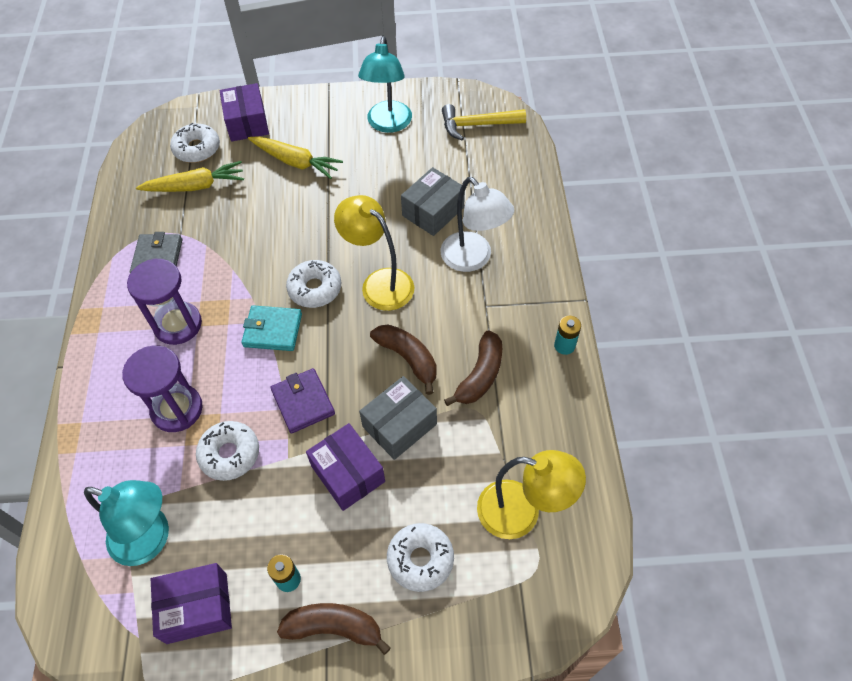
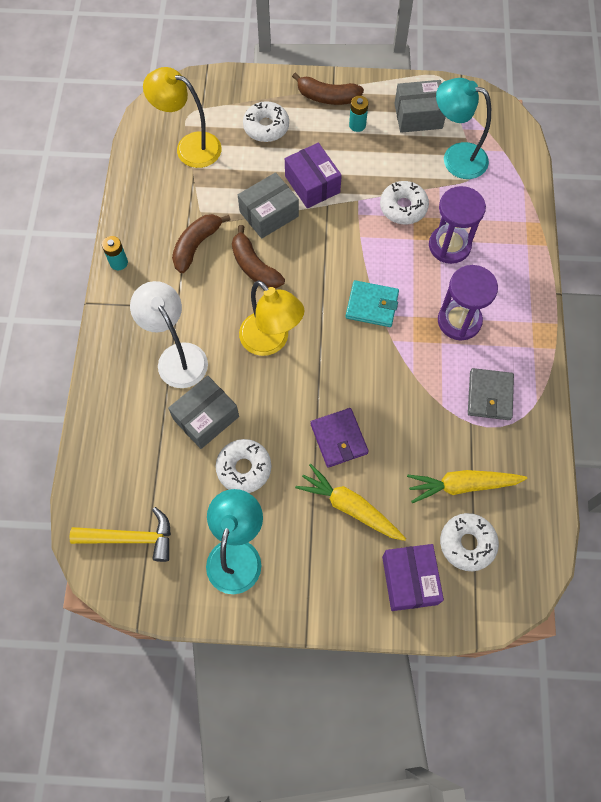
camera: 175 degrees left, 10 degrees up
(197, 608) = (418, 116): purple box -> grey box
(303, 402) = (345, 240): purple wallet -> purple wallet (339, 439)
(315, 289) = (332, 342): white donut -> white donut (244, 468)

